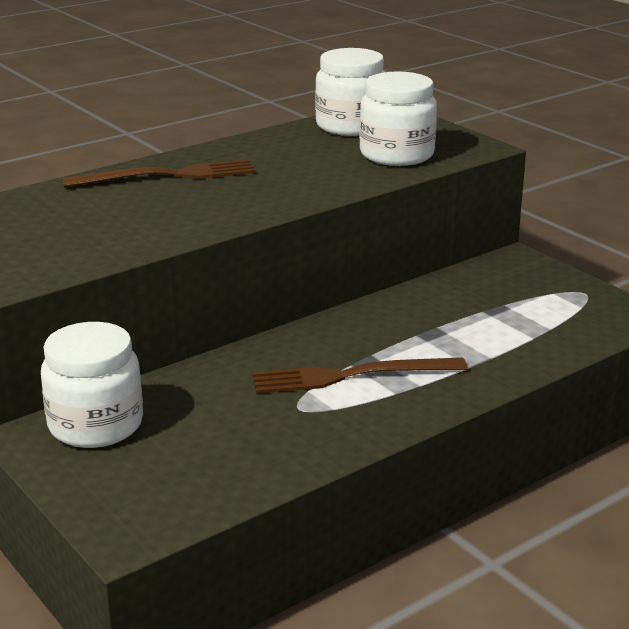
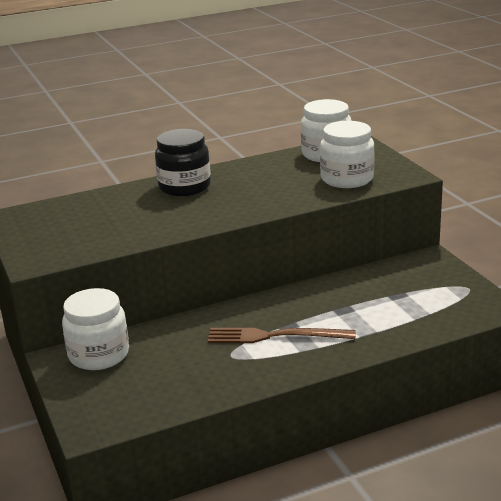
camera: 15 degrees right, 0 degrees up
(167, 175) = (184, 187): brown fork -> black jar

